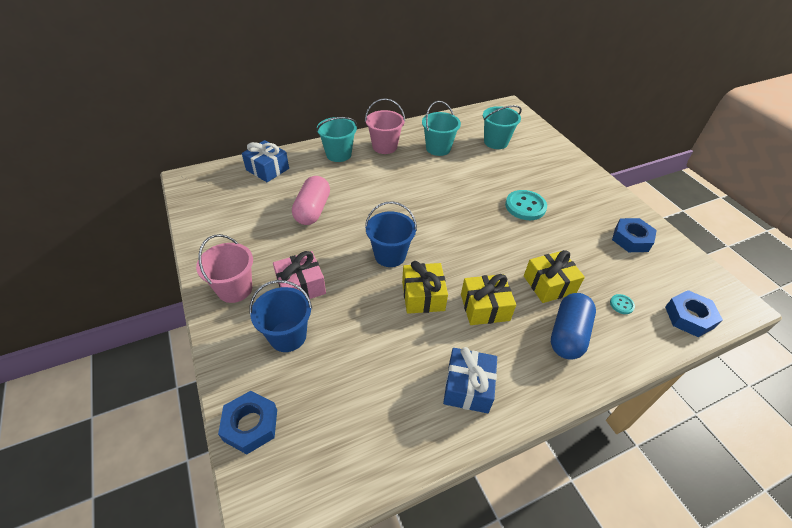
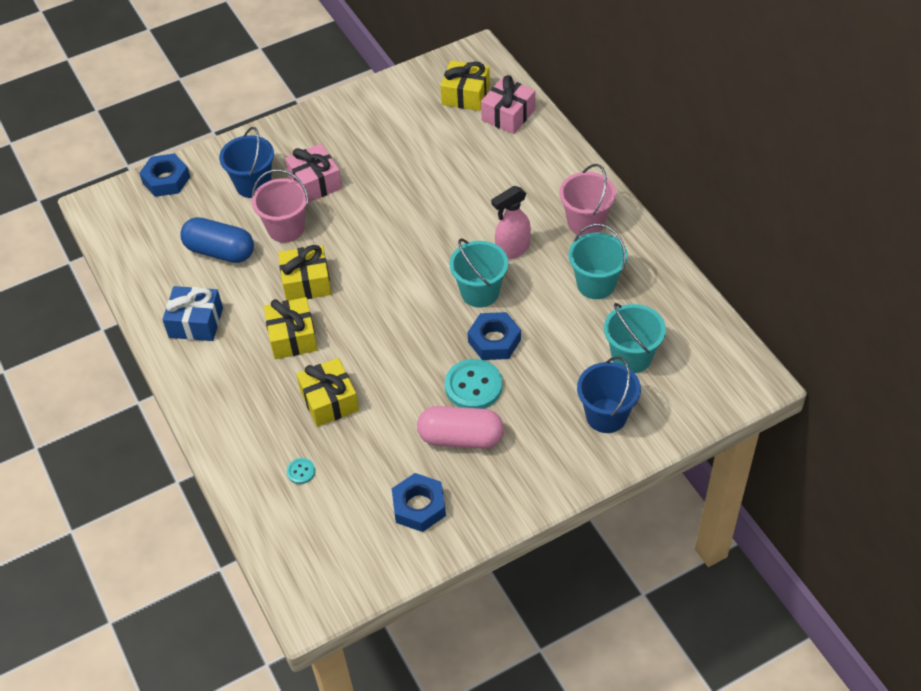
camera: 90 degrees right, 5 degrees up
(234, 188) = (465, 95): none -> yellow gift
(235, 289) = (309, 135): pink bucket -> pink bucket (286, 228)
(267, 169) = (508, 115): blue gift -> pink gift
(312, 210) = (435, 170): pink capsule -> pink capsule (461, 438)
(338, 154) = (555, 176): turquoise bucket -> turquoise bucket (480, 292)
(390, 255) = (366, 249): blue bucket -> blue bucket (606, 416)
(403, 179) = (512, 250): none -> pink spray bottle
(568, 334) = (257, 411): blue capsule -> blue capsule (220, 251)
(689, 317) = (283, 541): blue nut -> blue nut (494, 341)

